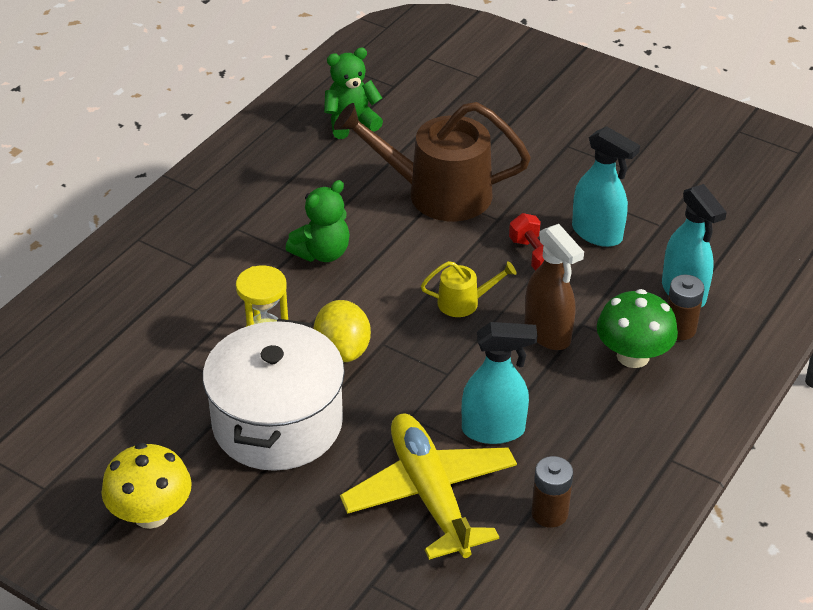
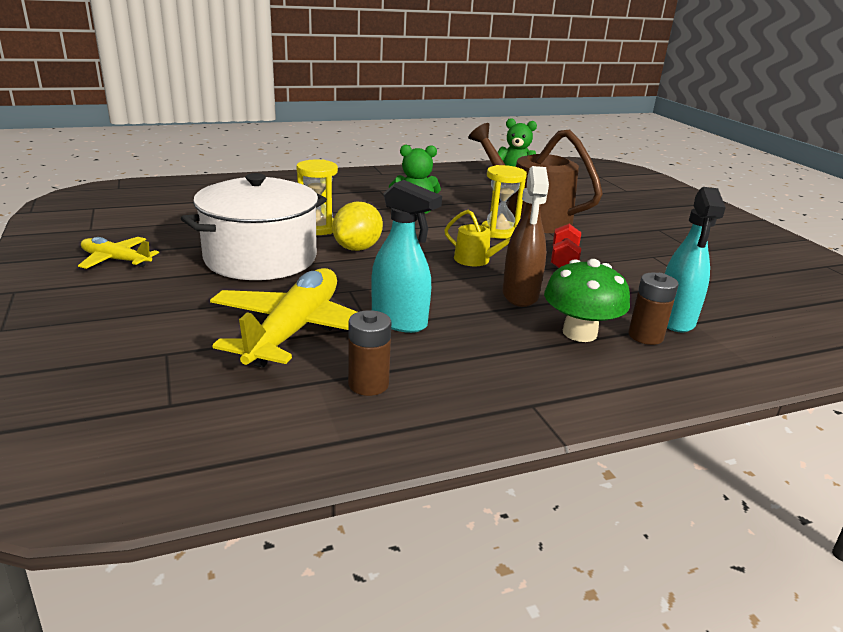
camera: 35 degrees right, 15 degrees down
(151, 514) = (116, 260): yellow mushroom -> yellow plane
(436, 239) = (499, 232): none -> yellow hourglass
(597, 234) = (631, 268): turquoise spray bottle -> none

